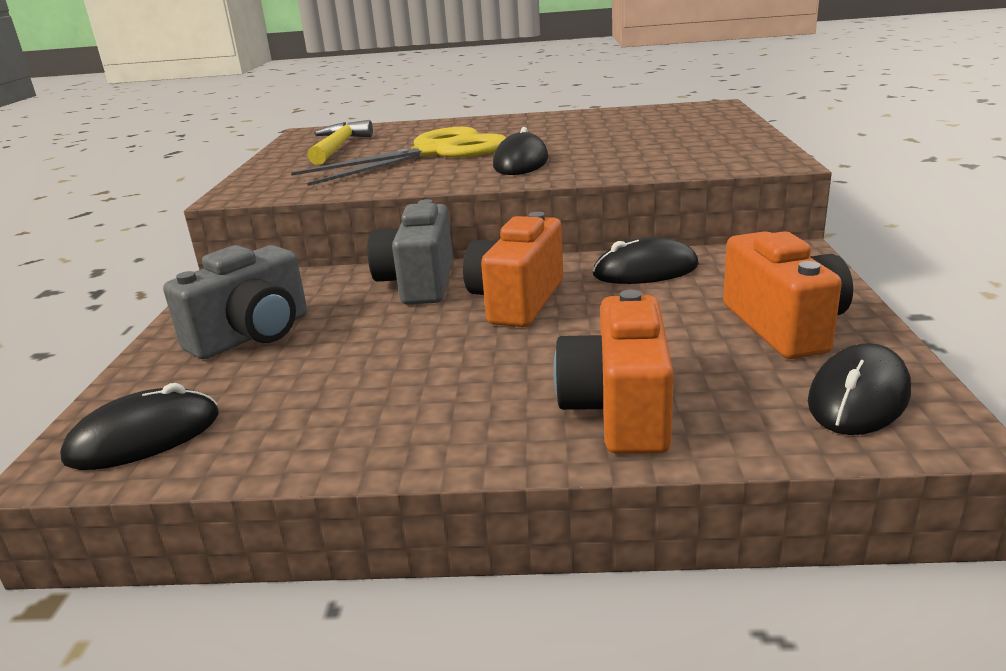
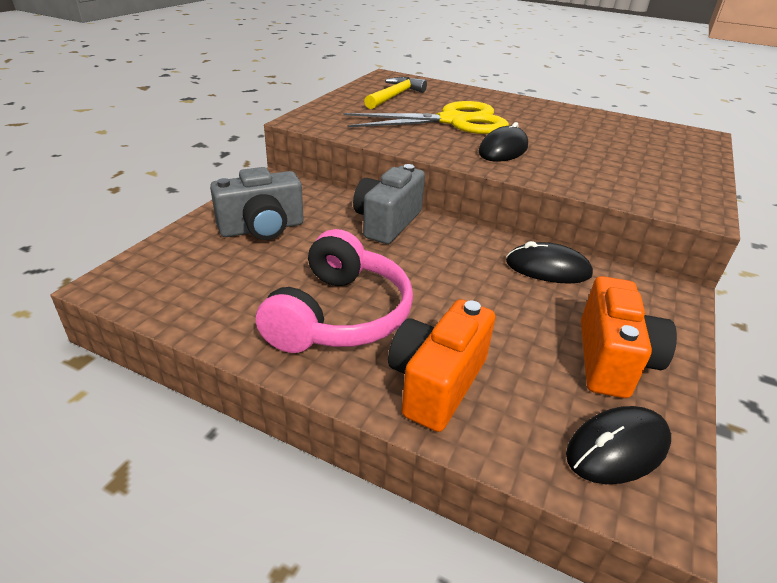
camera: 20 degrees right, 10 degrees up
(144, 437) = (158, 282): black mouse -> none
(441, 388) = (339, 315): none -> pink headphones
(517, 301) = (438, 262): orange camera -> none

